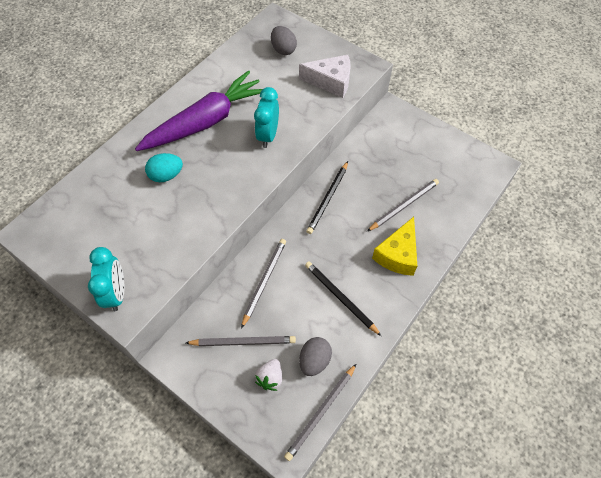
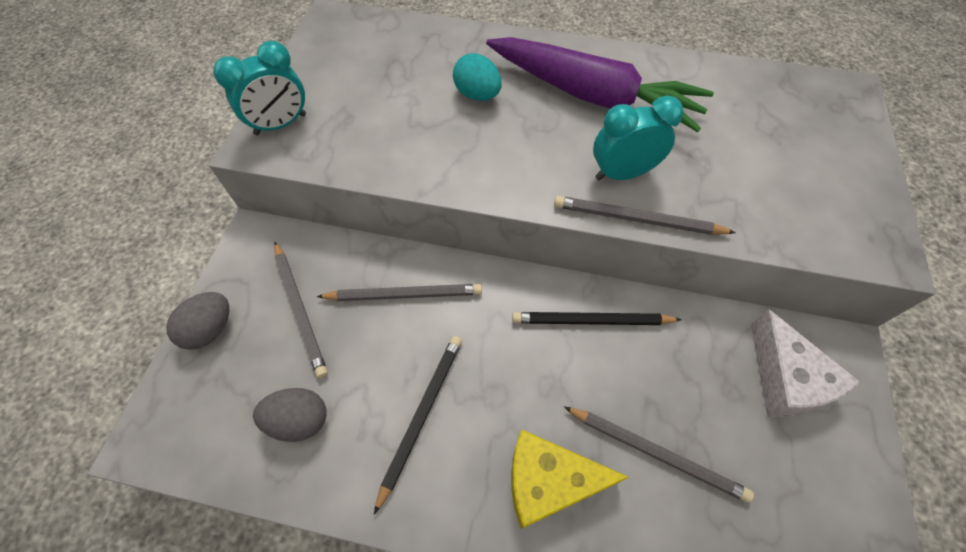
camera: 65 degrees right, 0 degrees up
(270, 378) = (255, 368): white strawberry -> none
(283, 50) = (800, 125): grey egg -> grey egg (210, 329)
(321, 412) = (216, 467): grey pencil -> grey pencil (637, 219)
(331, 82) = (798, 212): white cheese -> white cheese (785, 379)

